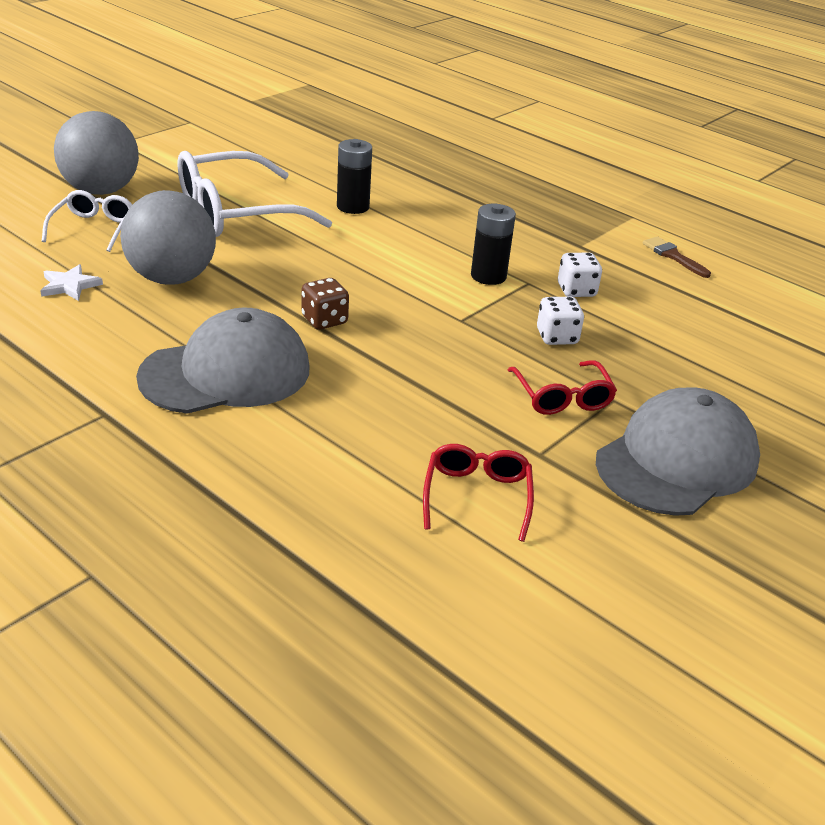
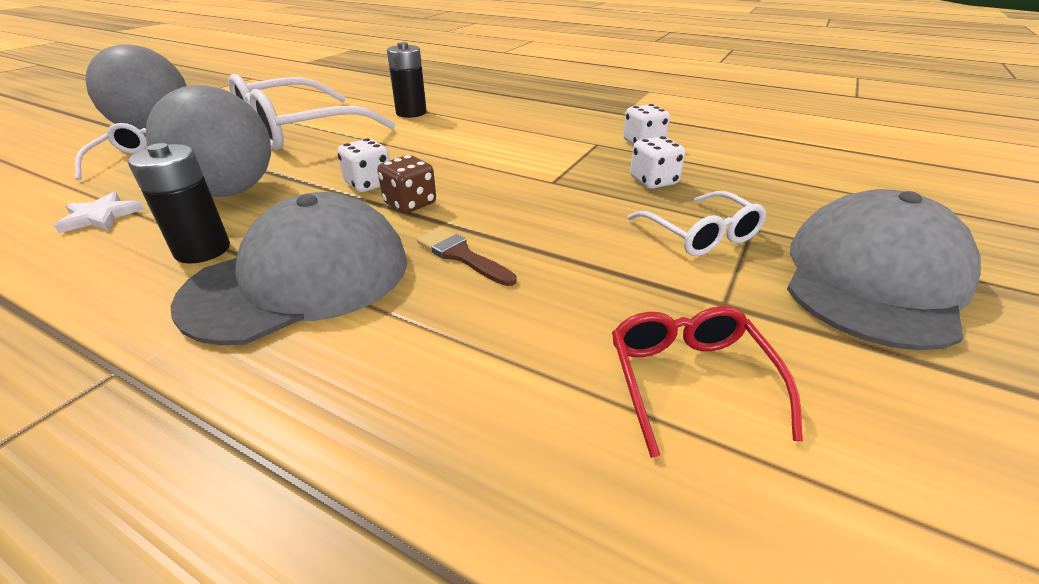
camera: 10 degrees left, 0 degrees up
(293, 292) = (369, 184): none -> white dice
(488, 276) = (558, 144): black battery -> black battery (202, 250)
(562, 397) = (701, 235): red glasses -> white glasses
(673, 256) = (702, 110): brown brush -> brown brush (461, 255)

